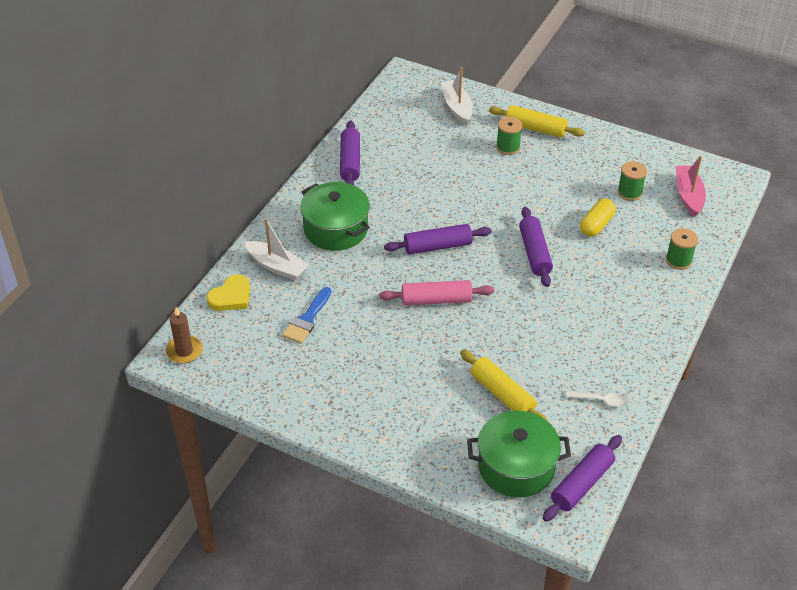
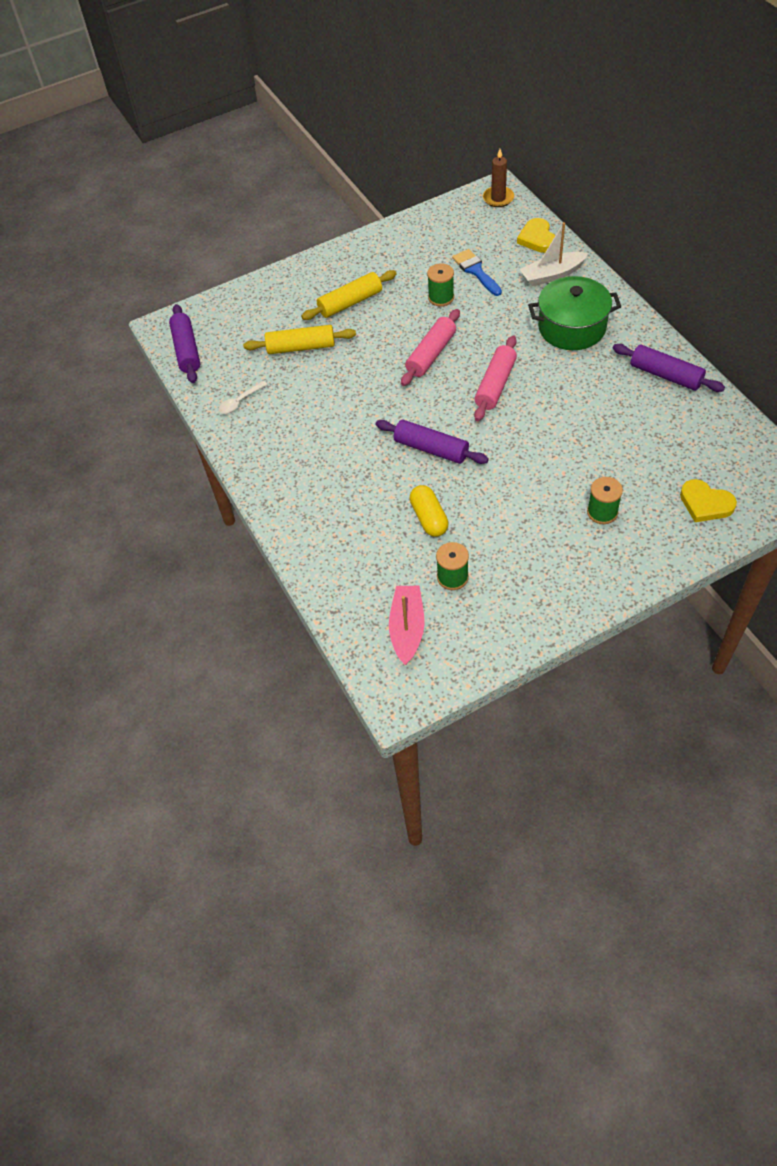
camera: 130 degrees right, 10 degrees up
(437, 246) = (495, 385): purple rolling pin -> pink rolling pin
(457, 107) = (705, 503): white boat -> yellow heart
(516, 466) = (234, 323): green pot -> none
(535, 128) = (619, 555): yellow rolling pin -> yellow rolling pin (350, 302)
(678, 260) = (330, 554): green spool -> green spool (441, 297)
(688, 195) = (407, 628): pink boat -> pink boat turned 120 degrees counterclockwise

